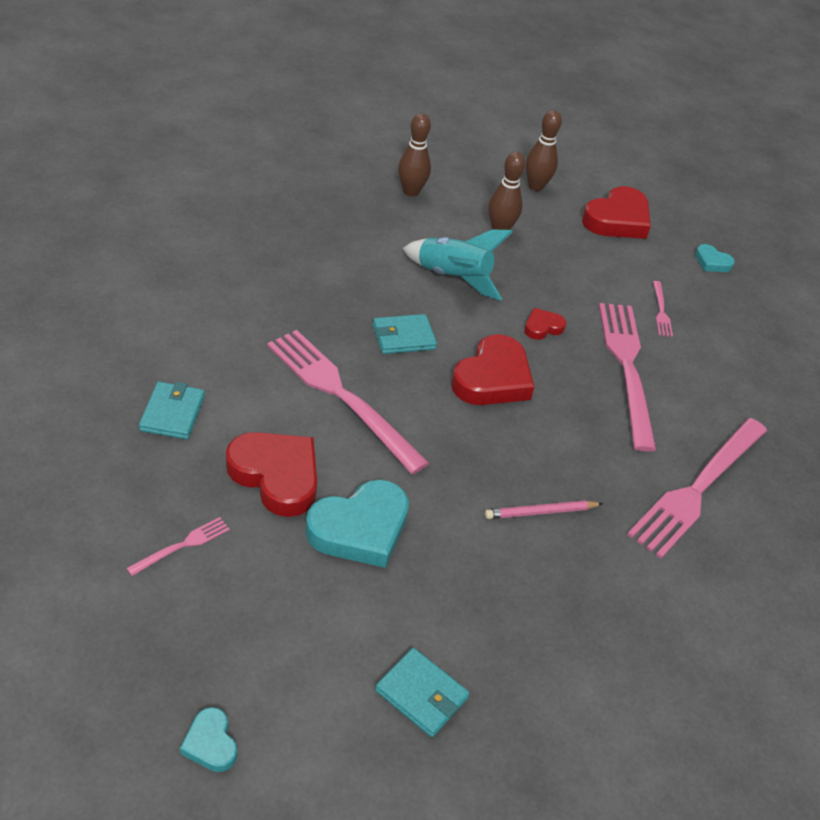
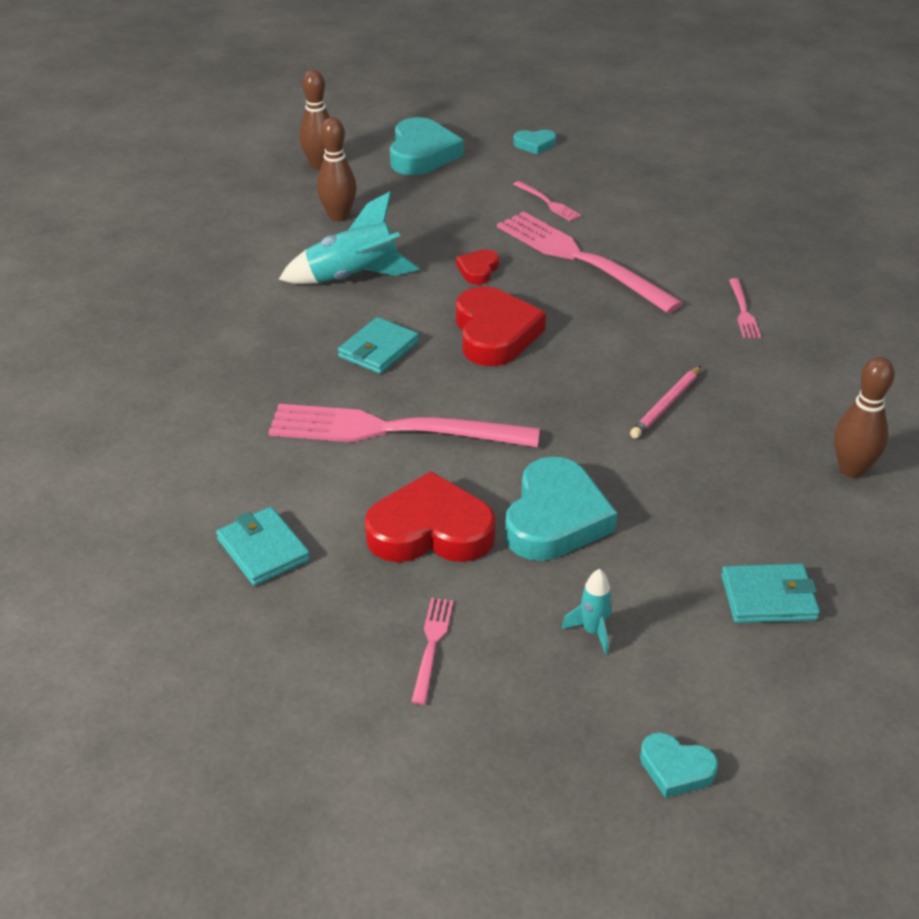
camera: 35 degrees left, 5 degrees down
(282, 617) = (592, 631): none -> turquoise rocket
(411, 191) = (216, 230): brown bowling pin -> brown bowling pin (851, 469)
(617, 220) = (422, 154): red heart -> turquoise heart
(697, 488) = (743, 311): pink fork -> pink fork, size x0.42

